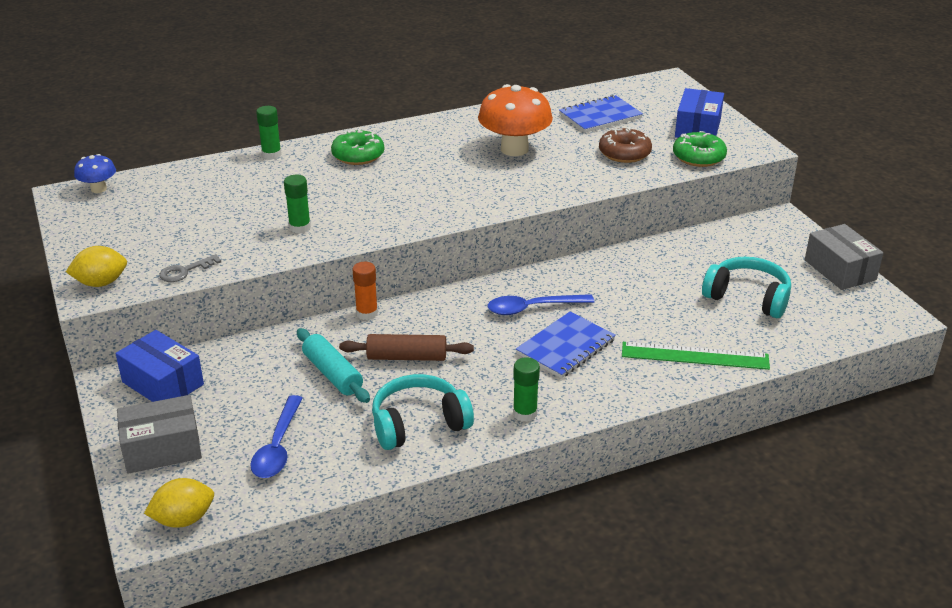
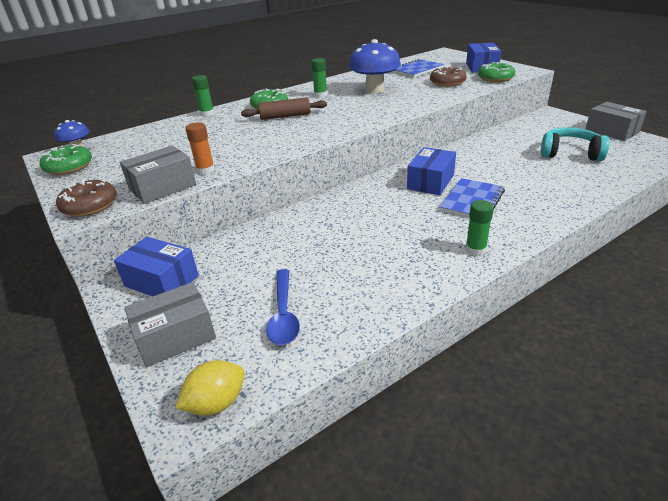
camera: 10 degrees left, 0 degrees up
(85, 218) = (69, 167): none -> green donut
(101, 283) = (90, 206): yellow lemon -> brown donut
(185, 271) = (162, 187): grey key -> grey box
(300, 227) = (246, 148): green glue stick -> green glue stick (320, 95)
(333, 374) = (305, 248): turquoise rolling pin -> none
(367, 313) = (311, 204): orange glue stick -> orange glue stick (205, 170)
(407, 357) = (358, 227): brown rolling pin -> brown rolling pin (285, 116)
(419, 424) = (396, 273): turquoise headphones -> none
(514, 149) = (374, 90): orange mushroom -> blue mushroom
(532, 308) = (430, 182): blue spoon -> blue box
(695, 356) = (567, 191): green ruler -> none

